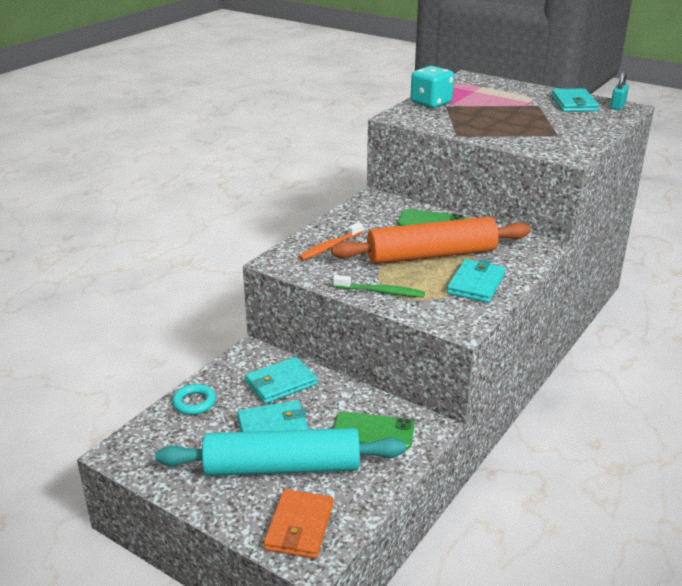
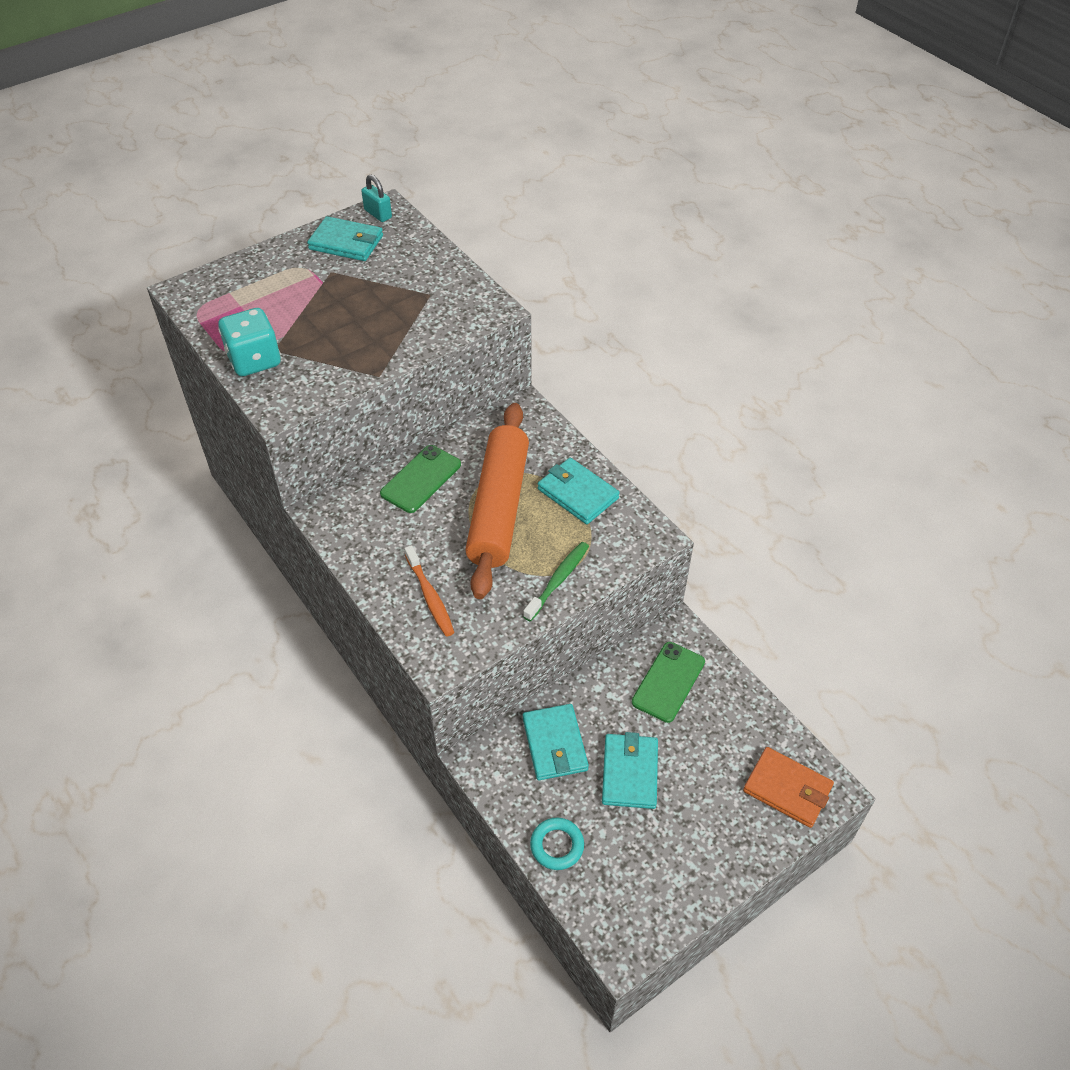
camera: 70 degrees left, 20 degrees up
(282, 467) = (698, 781): turquoise rolling pin -> none

